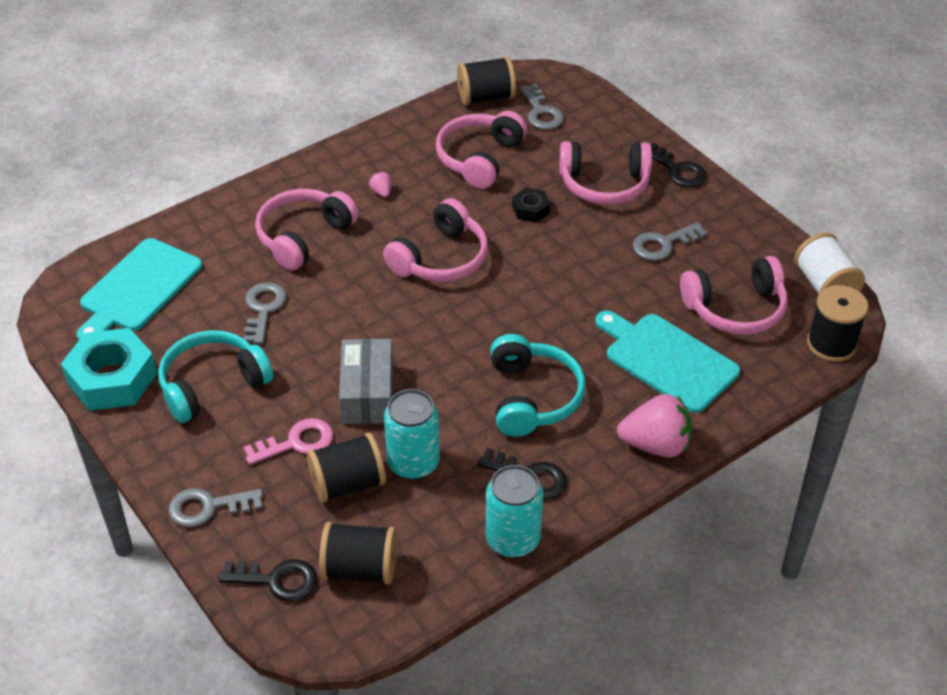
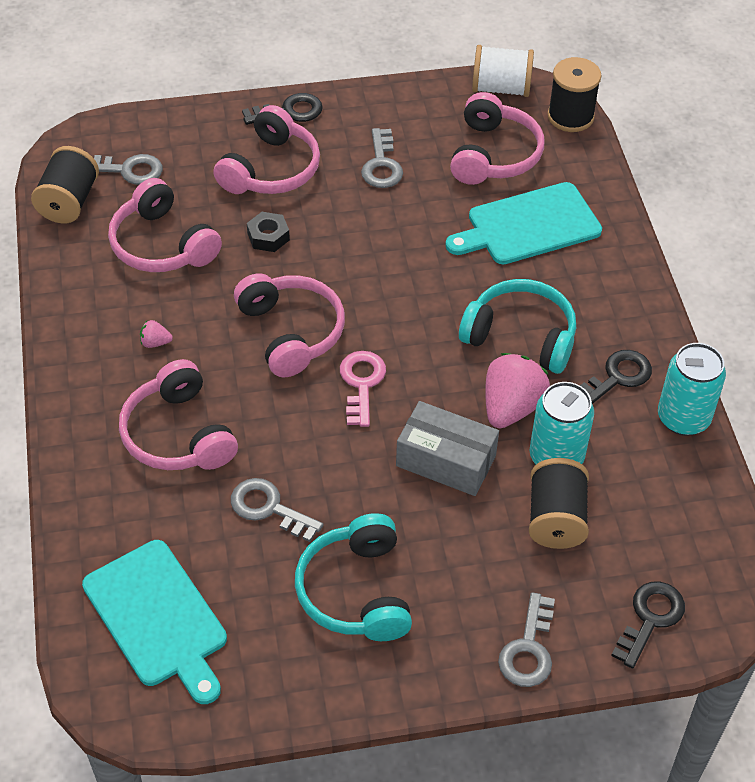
camera: 65 degrees left, 5 degrees up
(112, 378) = (290, 686): turquoise nut -> none
(296, 443) = (480, 543): pink key -> pink key (361, 384)
(360, 569) = (665, 546): black spool -> none
(655, 444) = (623, 276): pink strawberry -> pink strawberry (511, 407)

